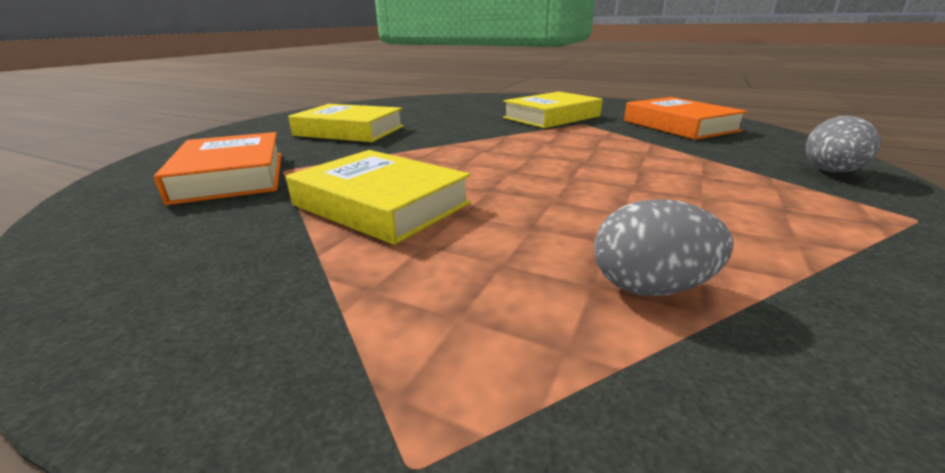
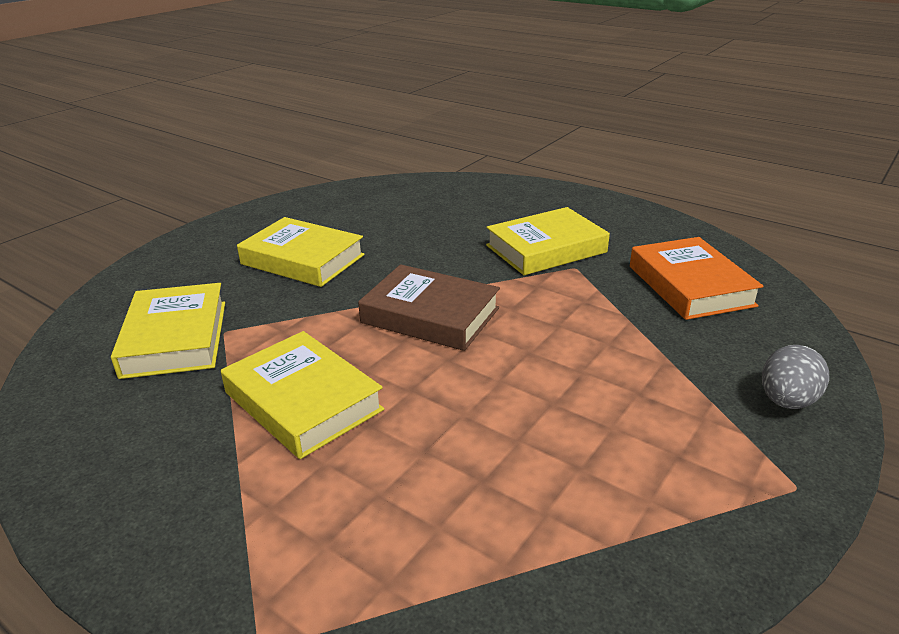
camera: 10 degrees right, 5 degrees up
(232, 176) = (175, 338): orange book -> yellow book
(480, 150) = (430, 315): none -> brown book
(650, 287) = (481, 536): grey egg -> none

